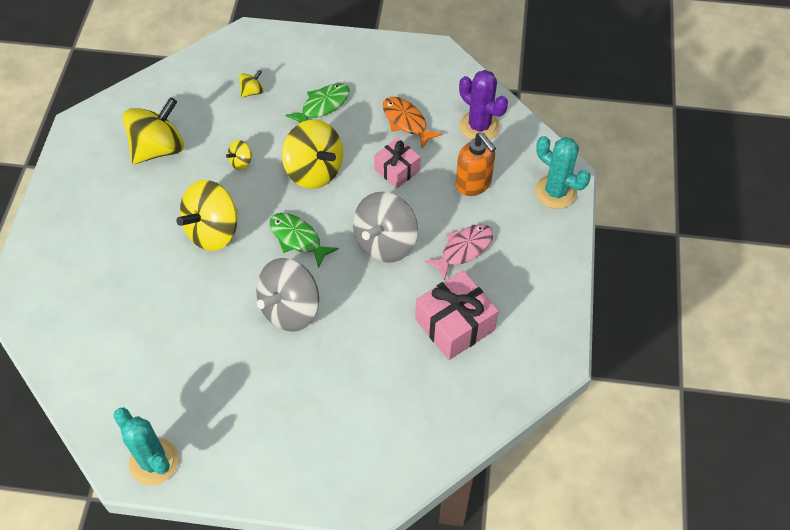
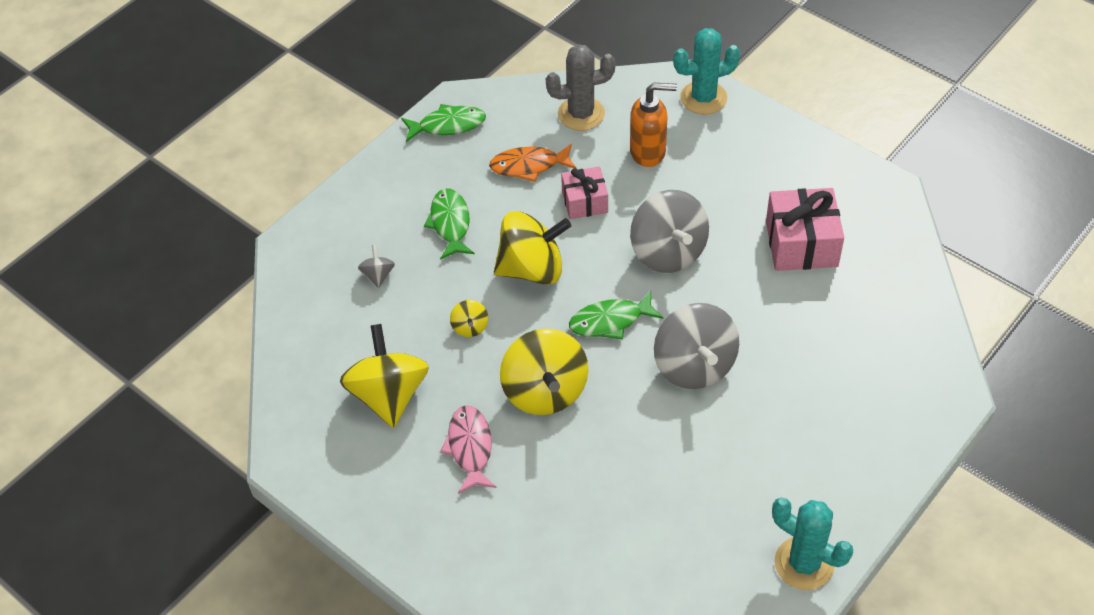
camera: 55 degrees left, 5 degrees down
(154, 462) = (804, 563): turquoise cactus -> turquoise cactus turned 45 degrees clockwise
(252, 91) = (378, 275): yellow spinning top -> grey spinning top
(409, 59) = (448, 125): none -> green fish
(464, 249) = (720, 196): pink fish -> pink fish (470, 448)
(479, 126) = (581, 114): purple cactus -> grey cactus

